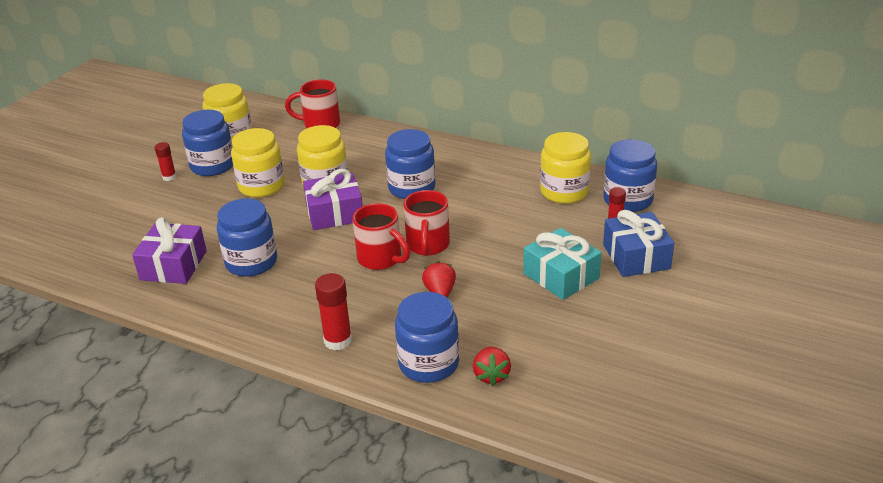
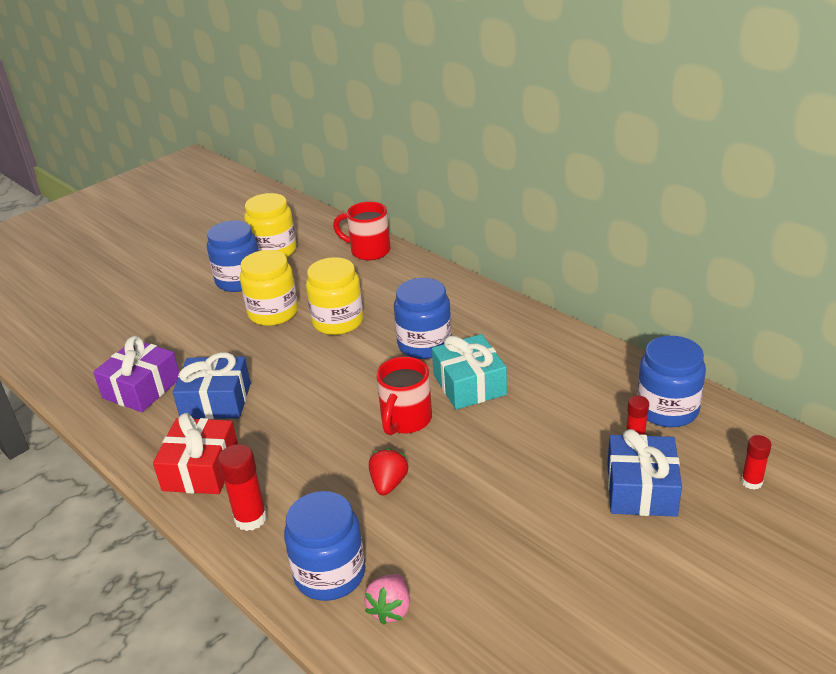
camera: 20 degrees right, 0 degrees up
(169, 177) = (192, 286): red glue stick -> red glue stick (751, 482)
(251, 262) = (216, 401): blue jar -> blue gift
(271, 315) = (201, 469): none -> red gift
(335, 213) = (328, 359): purple gift -> none
(381, 259) = (347, 426): red mug -> none
(491, 375) = (390, 609): red strawberry -> pink strawberry
(561, 276) = (537, 494): turquoise gift -> turquoise gift (469, 385)
(564, 192) = (594, 383): yellow jar -> none

